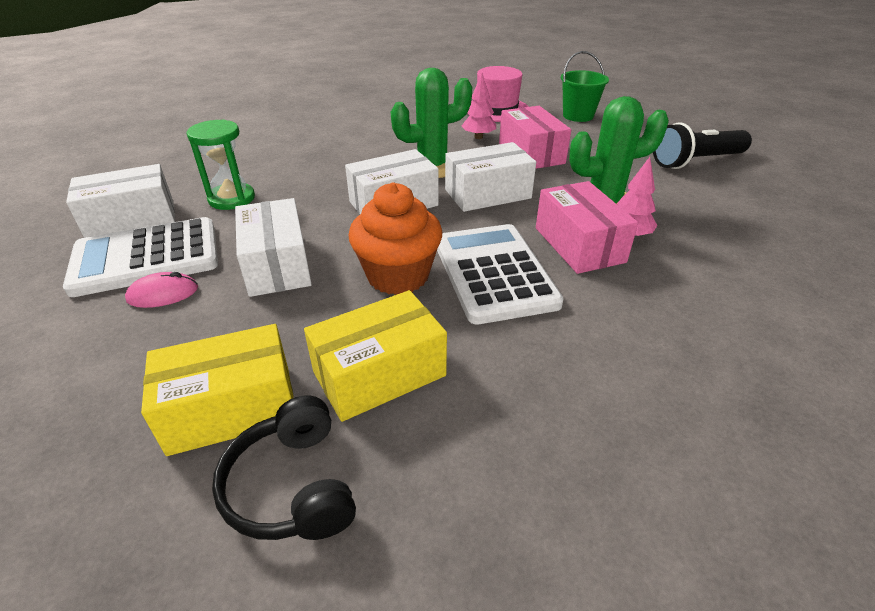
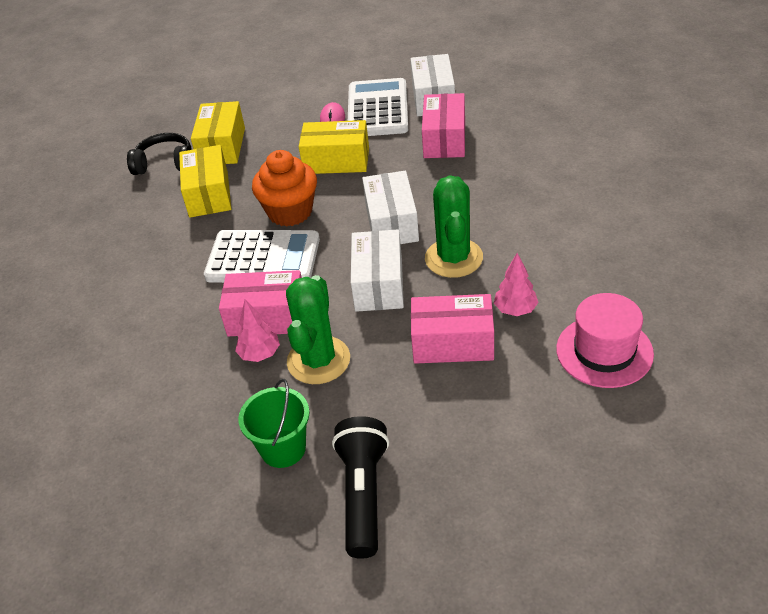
camera: 115 degrees right, 5 degrees up
(231, 199) = (444, 139): green hourglass -> pink box
(277, 265) = (336, 161): white box -> yellow box
(578, 116) = (555, 434): green bucket -> green bucket (283, 448)

